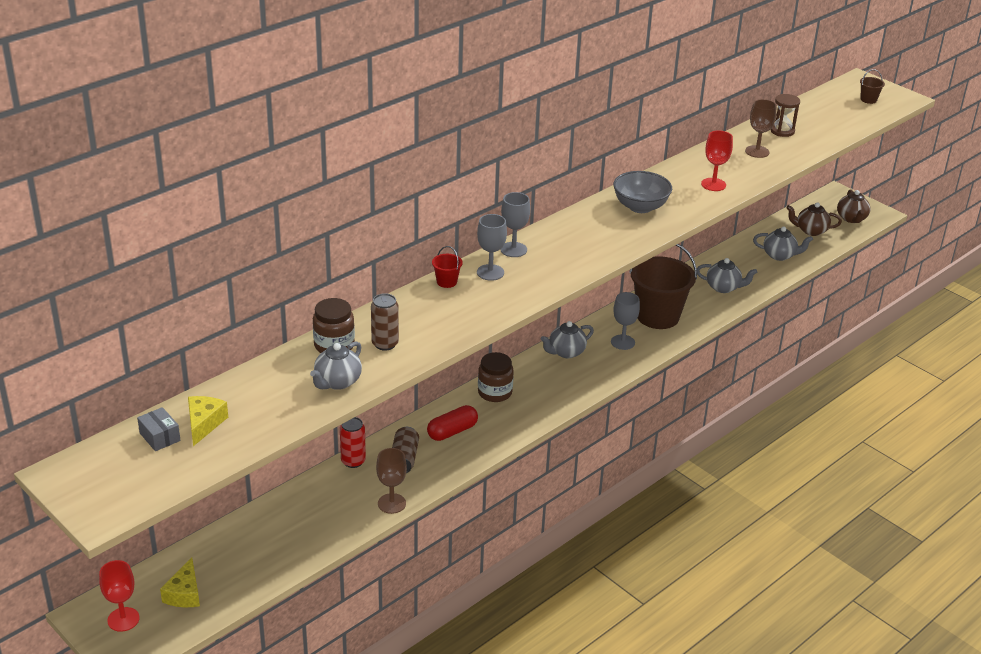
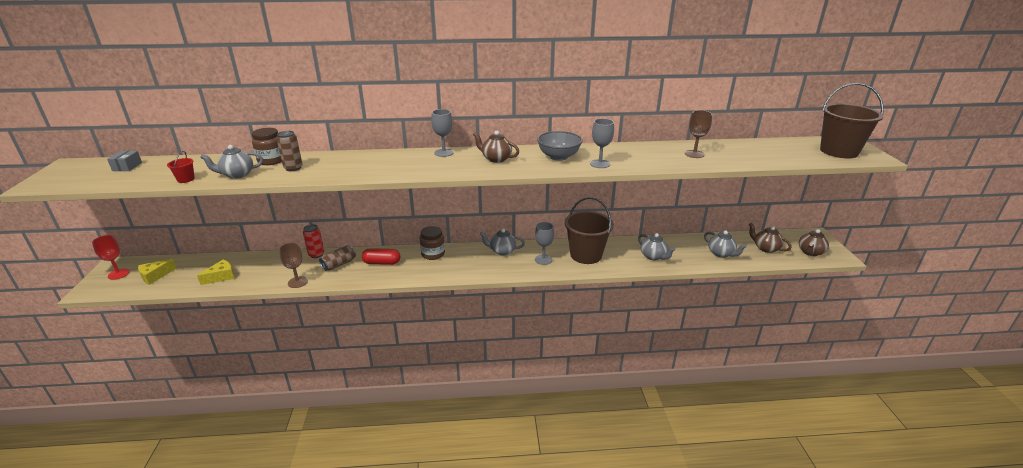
camera: 40 degrees right, 5 degrees down
(204, 424) = (152, 169): yellow cheese -> yellow cheese (221, 277)
(446, 282) = (380, 154): red bucket -> red bucket (186, 179)
(490, 272) = (410, 158): grey goblet -> grey goblet (600, 164)
(583, 236) = (496, 159): none -> brown teapot
(713, 184) = (630, 160): red goblet -> none
(782, 131) = (733, 149): brown hourglass -> none
(868, 99) = (839, 151): brown bucket -> brown bucket, size x2.49

